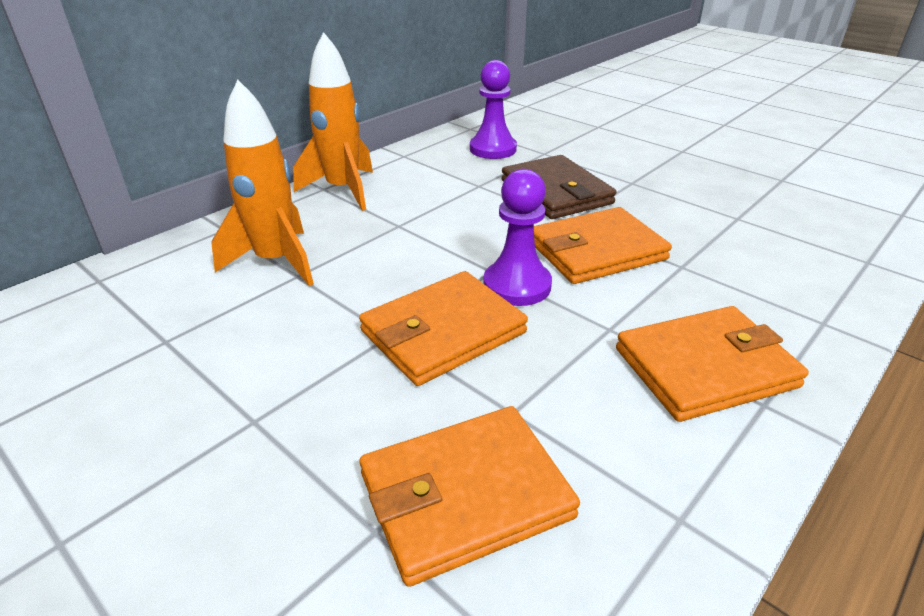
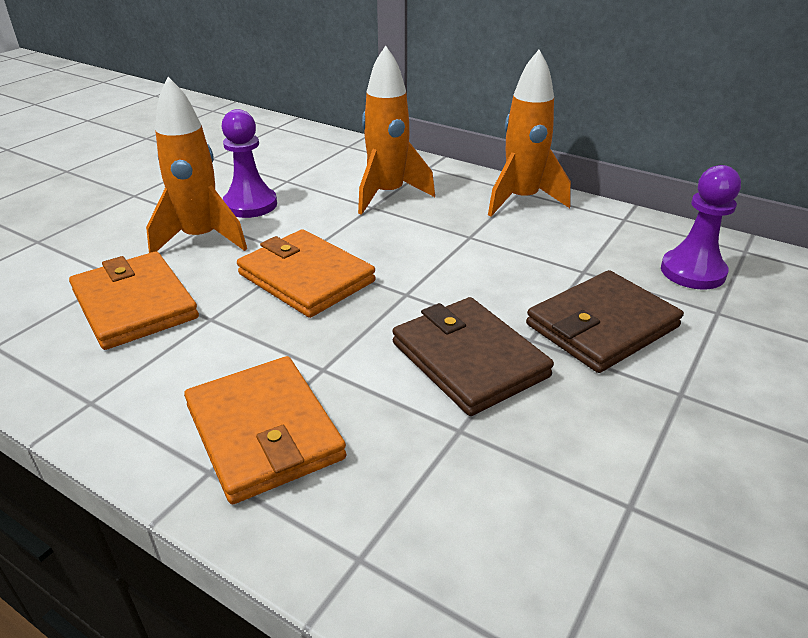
camera: 80 degrees right, 0 degrees up
(300, 430) = (201, 239): none -> orange rocket
(517, 285) = (383, 309): purple pawn -> purple pawn (250, 205)
(596, 251) = (469, 359): orange wallet -> brown wallet

